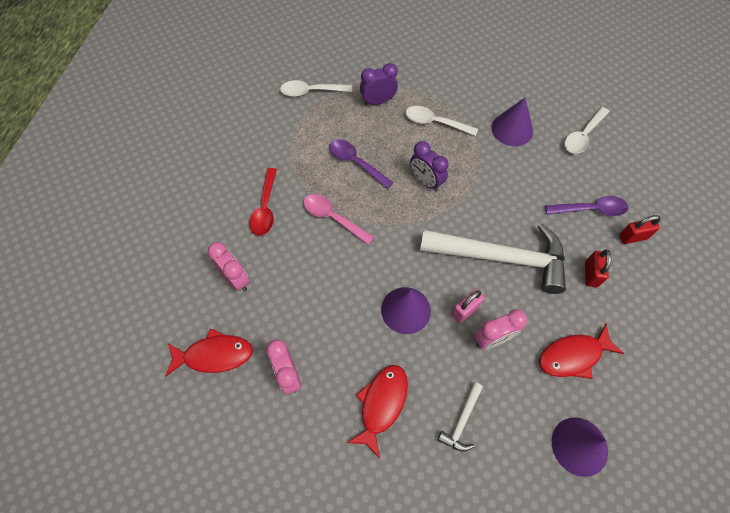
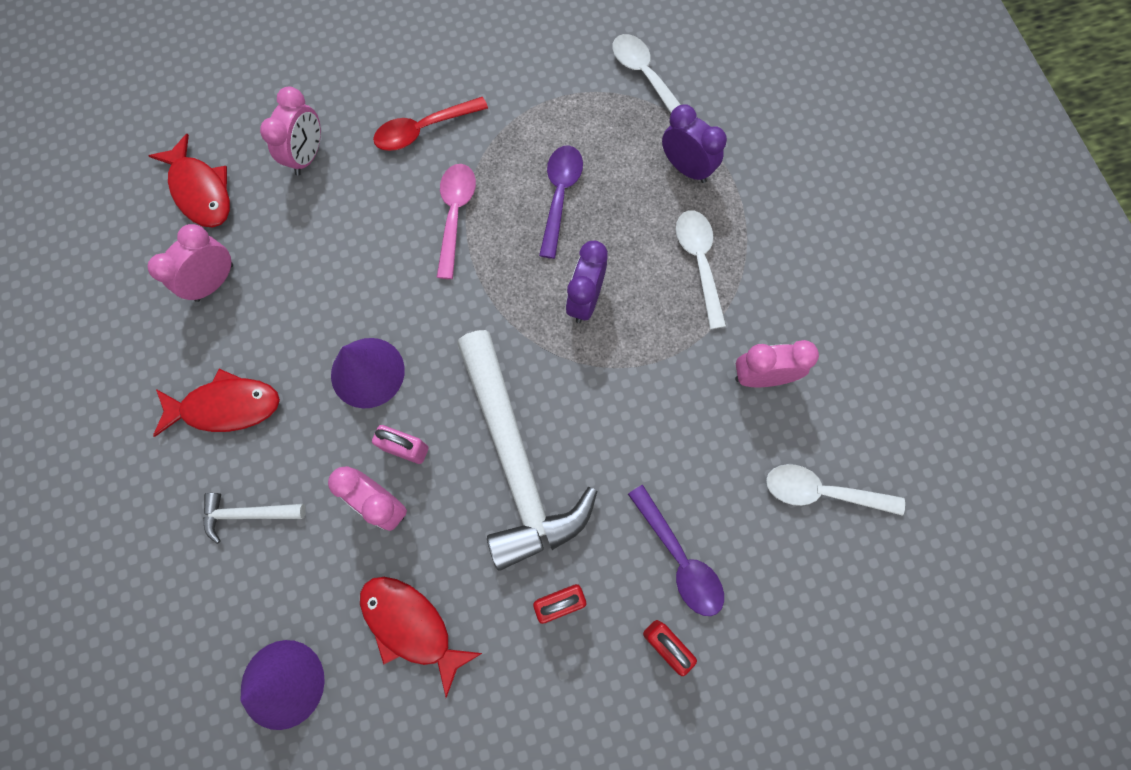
camera: 60 degrees right, 10 degrees up
(512, 129) = (761, 377): purple cone -> pink clock

